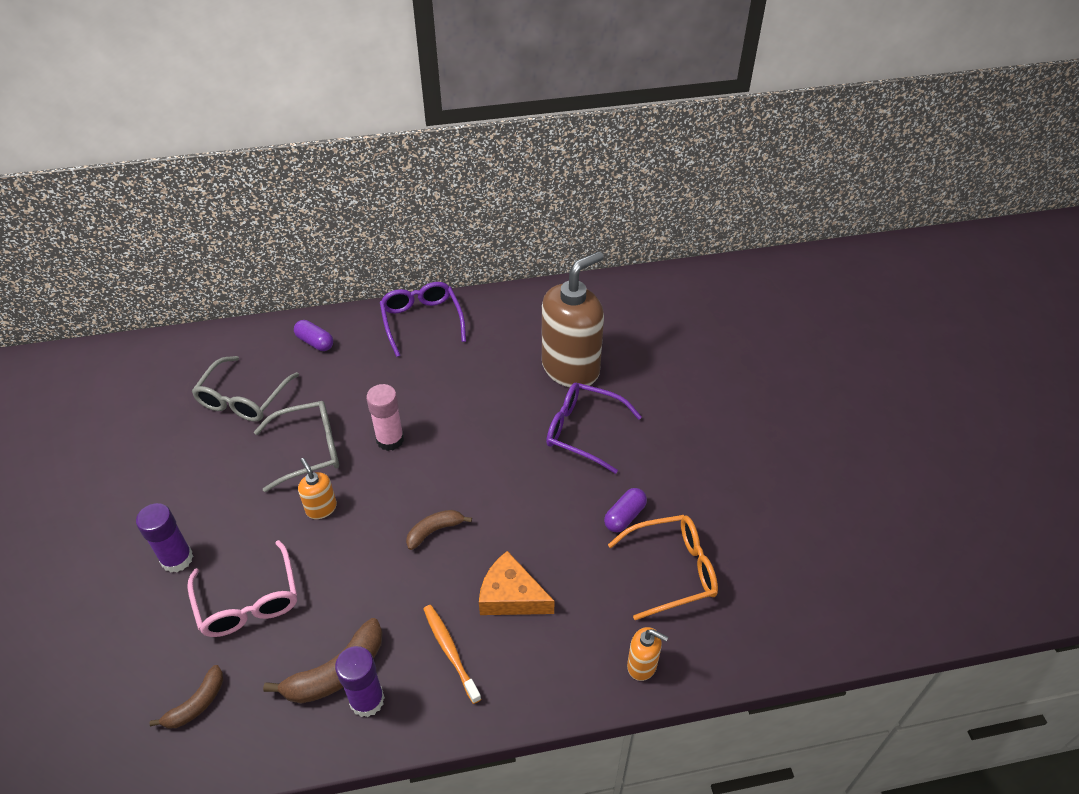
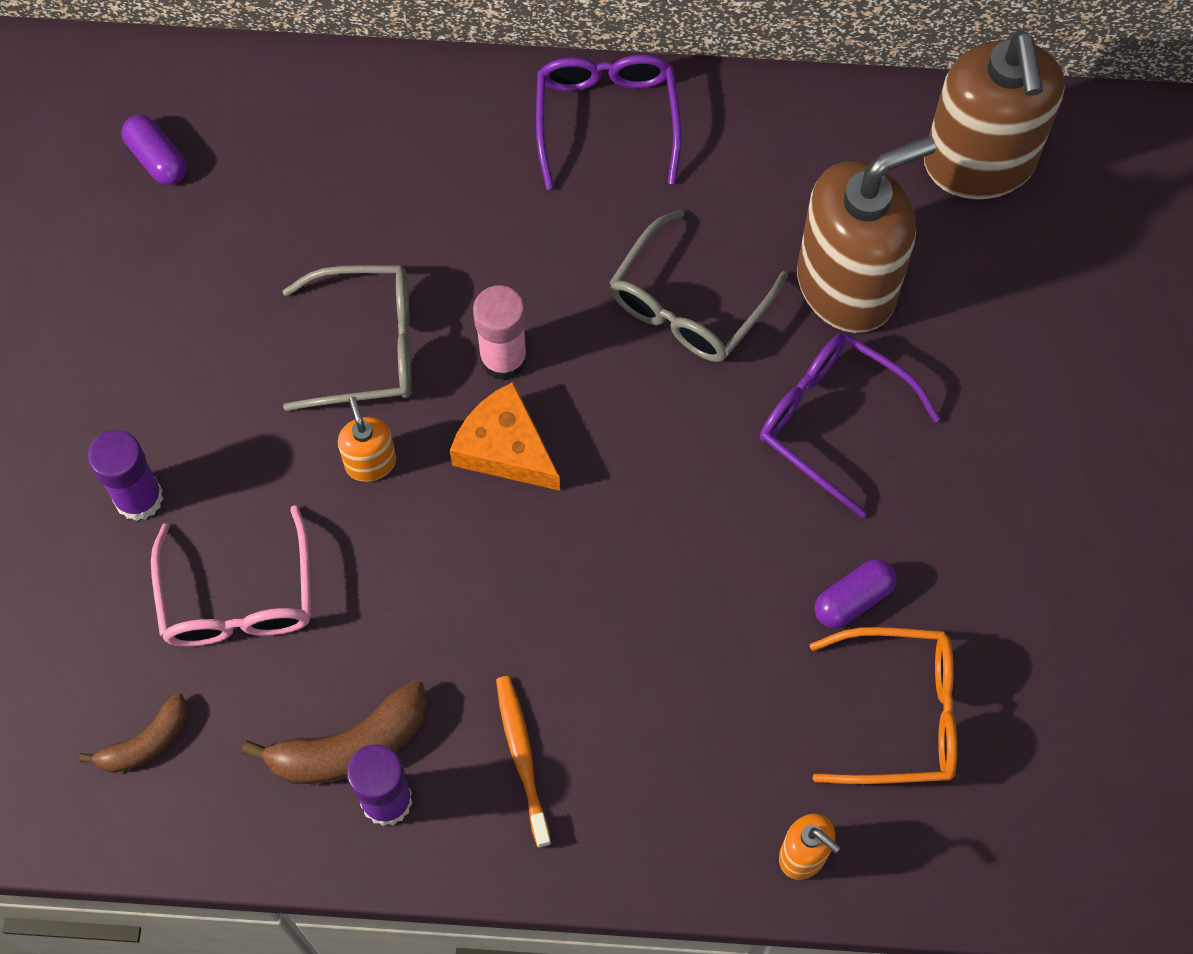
camera: 15 degrees right, 20 degrees up
(243, 399) = (273, 216): grey glasses -> grey glasses (688, 305)
(315, 342) = (411, 123): purple capsule -> purple capsule (157, 159)
(434, 531) = (541, 548): brown banana -> none
(511, 596) = (634, 691): orange cheese -> orange cheese (505, 448)
(620, 304) = (979, 164): none -> brown soap dispenser

